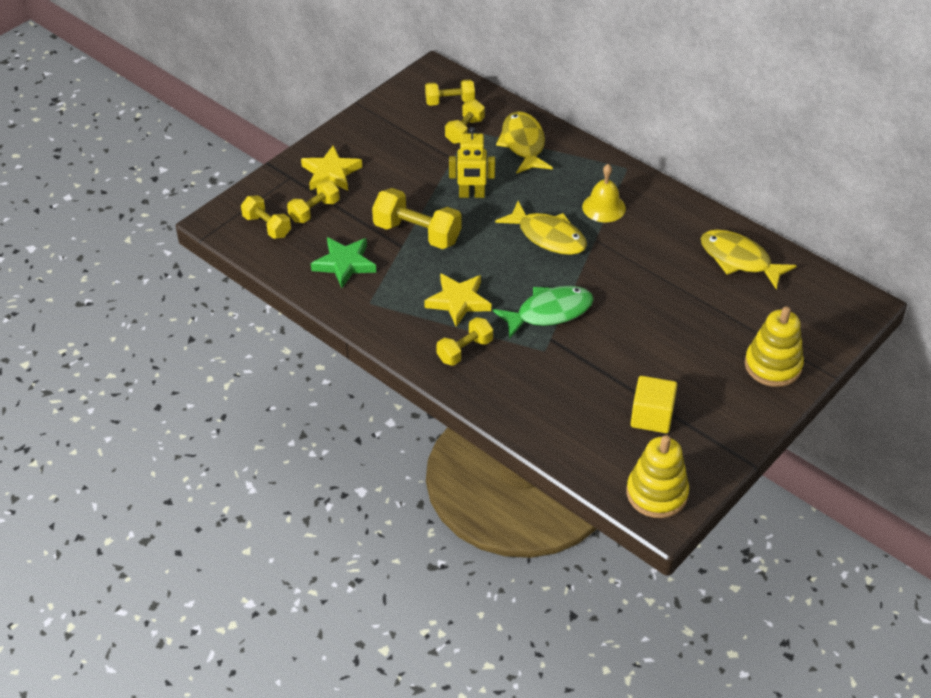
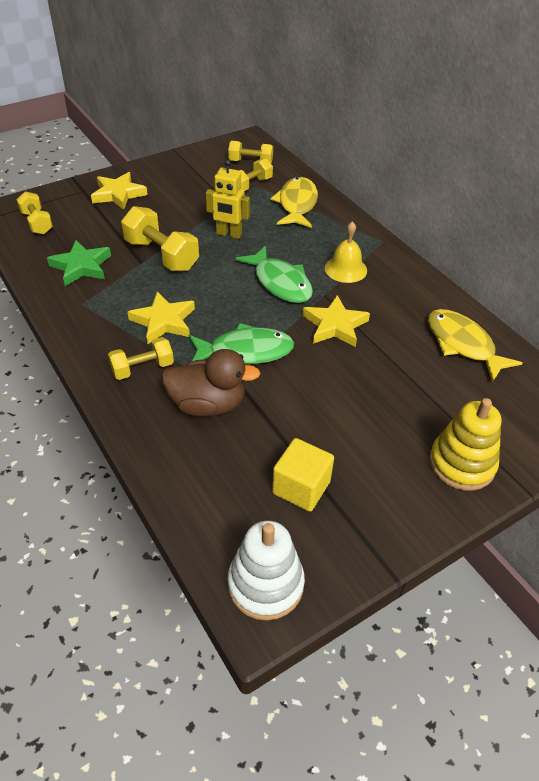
camera: 15 degrees right, 0 degrees up
(314, 211) = (85, 219): yellow dumbbell -> none
(540, 368) = (208, 404): none -> brown duck
(548, 236) = (280, 283): yellow fish -> green fish
(618, 268) = (335, 325): none -> yellow star
(657, 493) = (265, 584): yellow stacking toy -> white stacking toy

